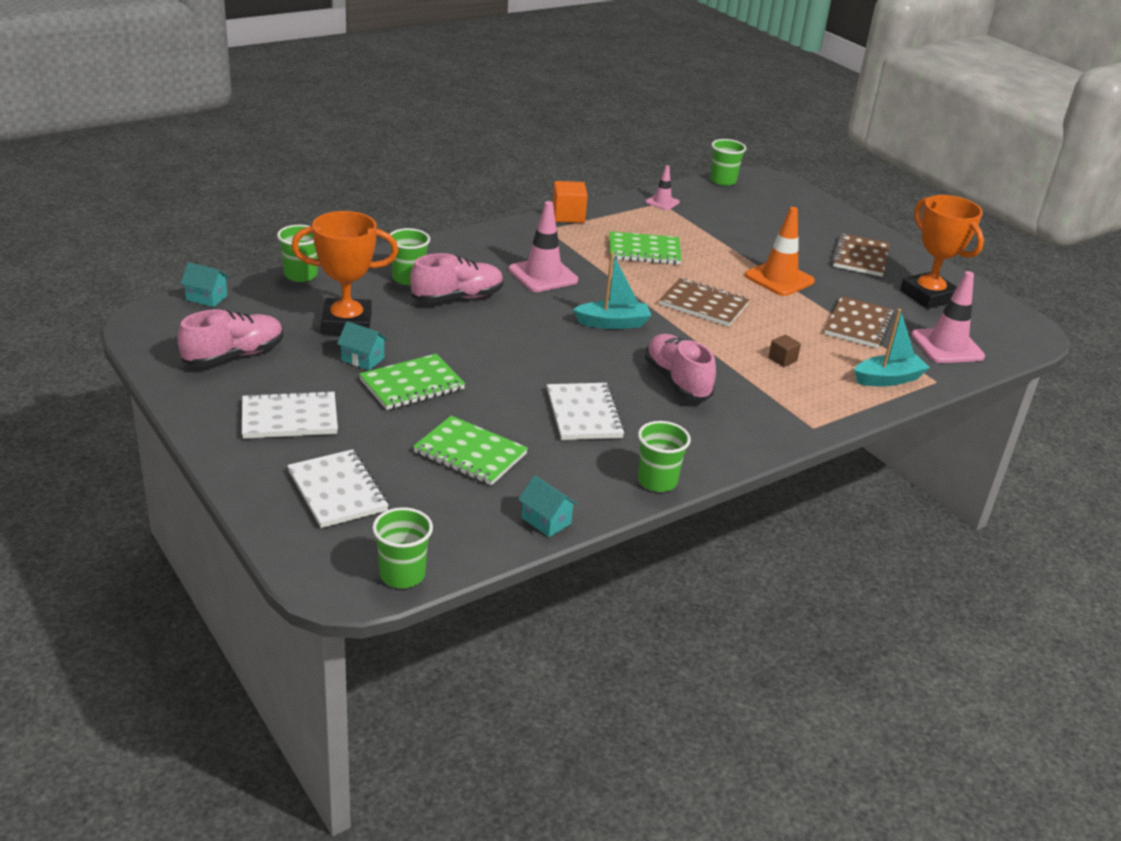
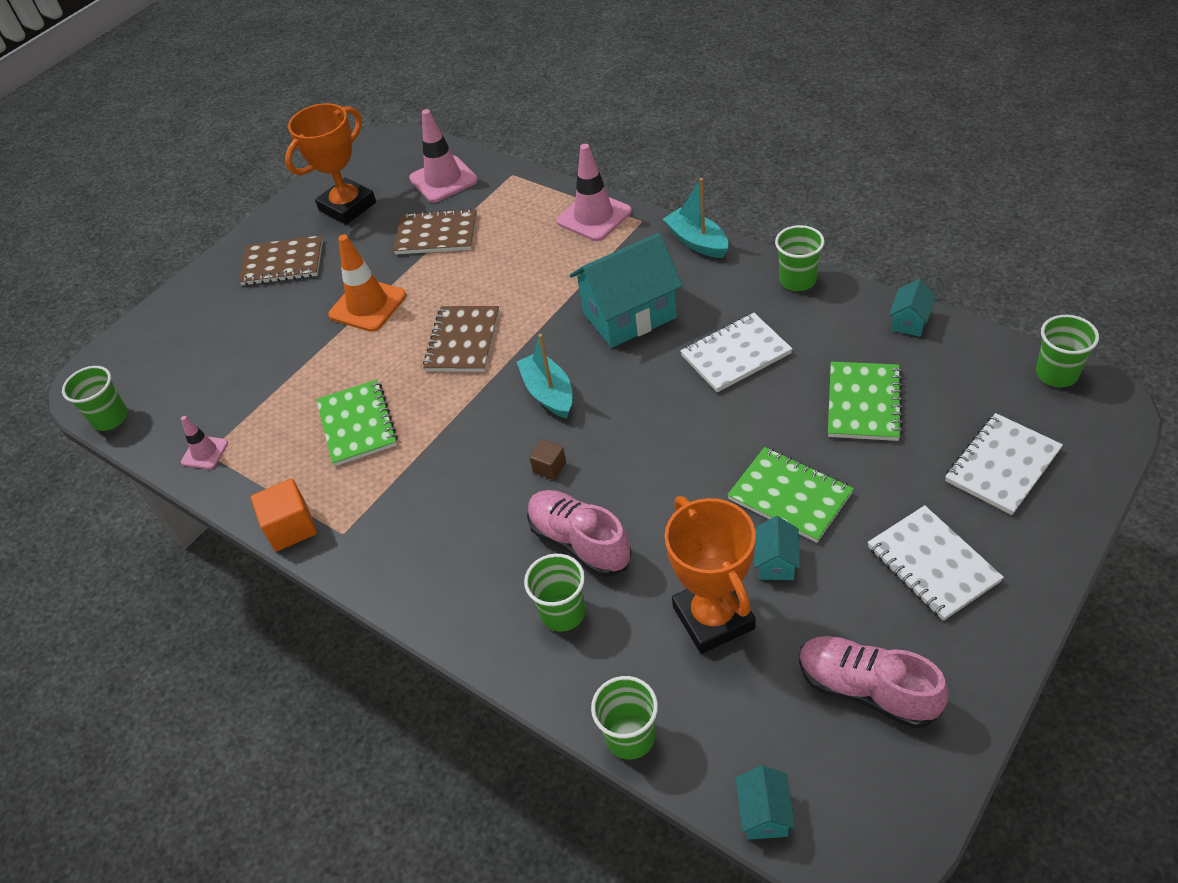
camera: 100 degrees left, 15 degrees up
(543, 275) = (473, 488): pink traffic cone -> pink traffic cone (594, 216)
(677, 381) = (629, 315): pink shoe -> turquoise house
(782, 359) = (538, 263): brown cube -> brown cube (549, 467)
(888, 379) = (528, 199): turquoise boat -> turquoise boat (697, 242)

